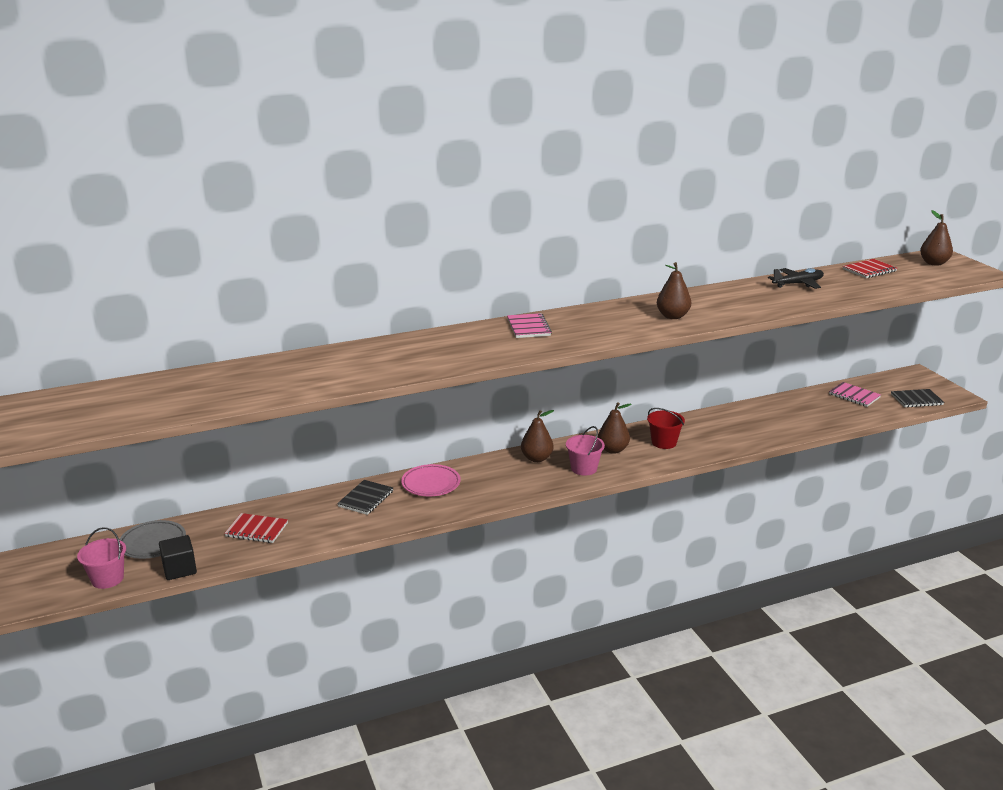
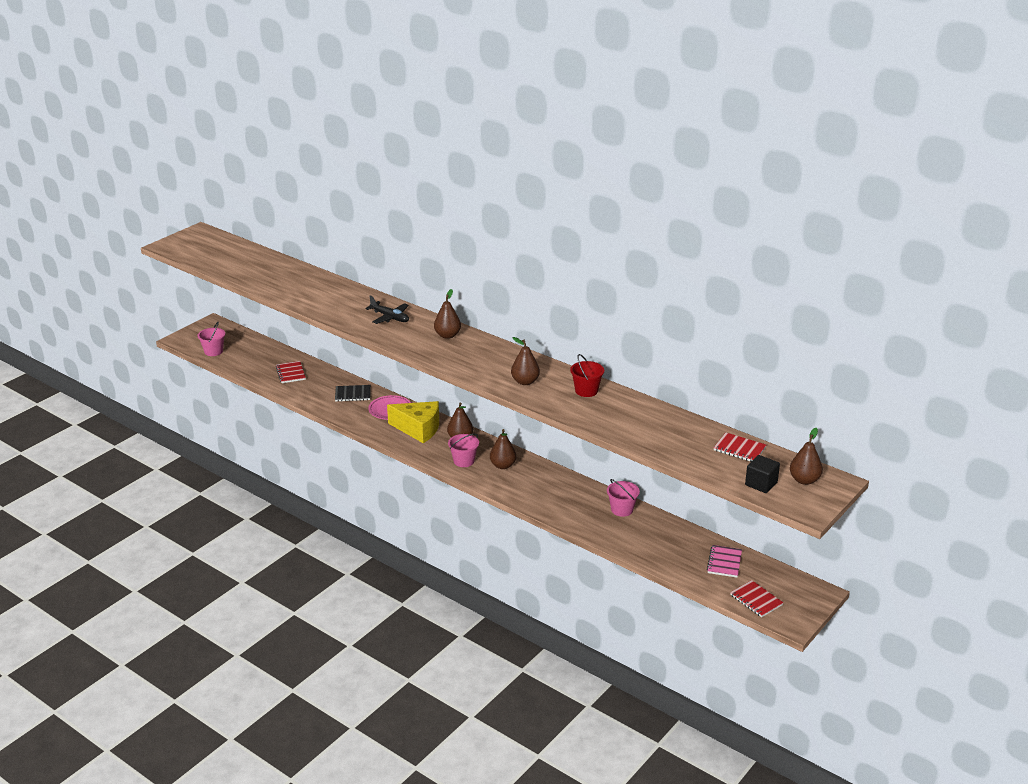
camera: 60 degrees right, 5 degrees up
(153, 543) = (254, 349): grey plate -> none
(179, 569) = (236, 367): black cube -> black cube (761, 484)
(491, 477) = (418, 429): none -> yellow cheese
(528, 327) = (447, 335): pink notebook -> brown pear
(664, 442) = (536, 484): red bucket -> red bucket (586, 391)
(741, 414) = (622, 509): none -> pink bucket
(798, 284) = (660, 420): black plane -> black plane (390, 317)
(916, 400) = (756, 600): black notebook -> red notebook

